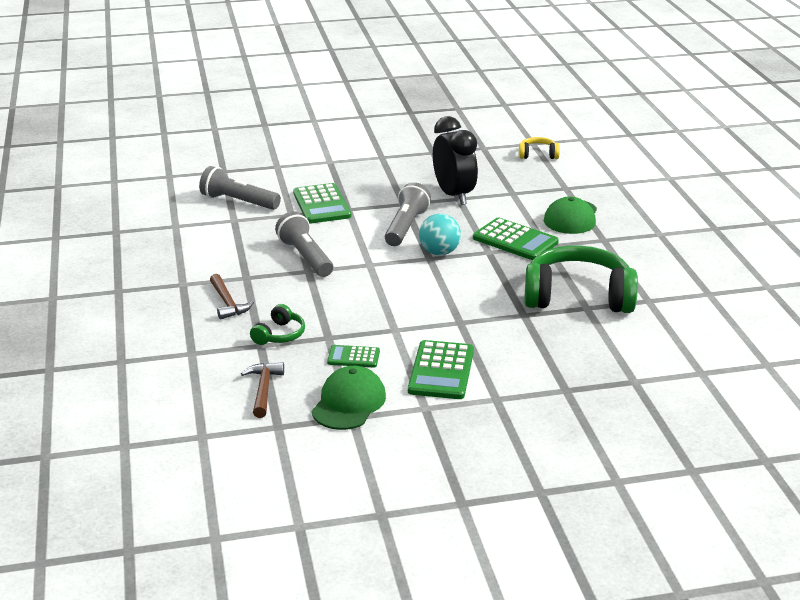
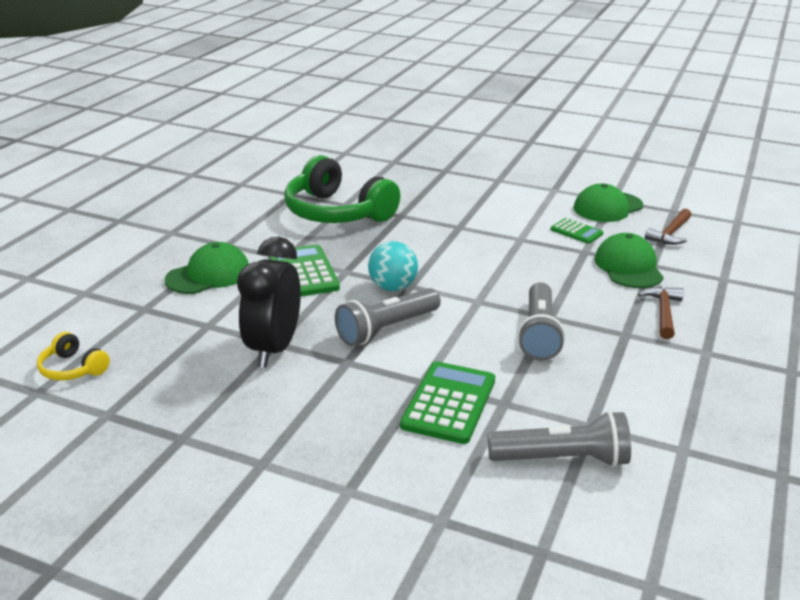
camera: 145 degrees left, 0 degrees up
(238, 202) = (562, 459): grey flashlight -> grey flashlight turned 60 degrees counterclockwise
(280, 335) = (628, 267): green headphones -> green cap
(441, 371) = (516, 203): green calculator -> none

